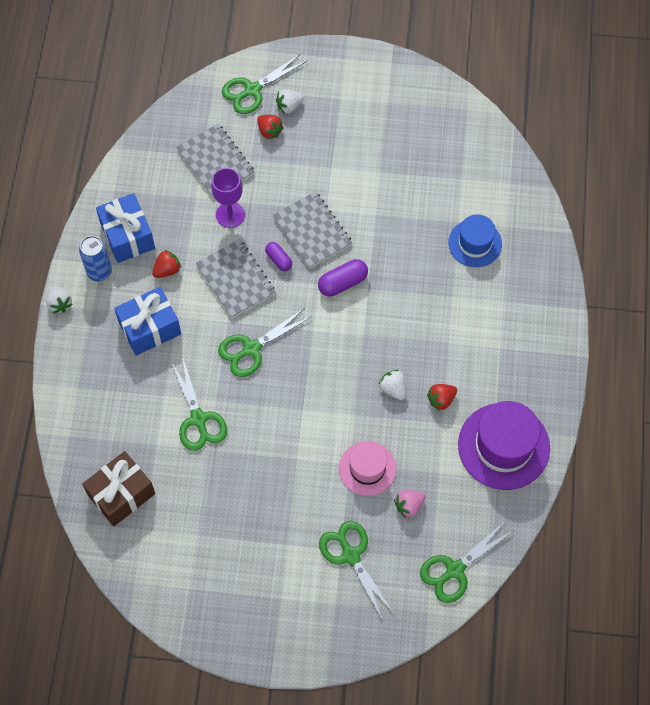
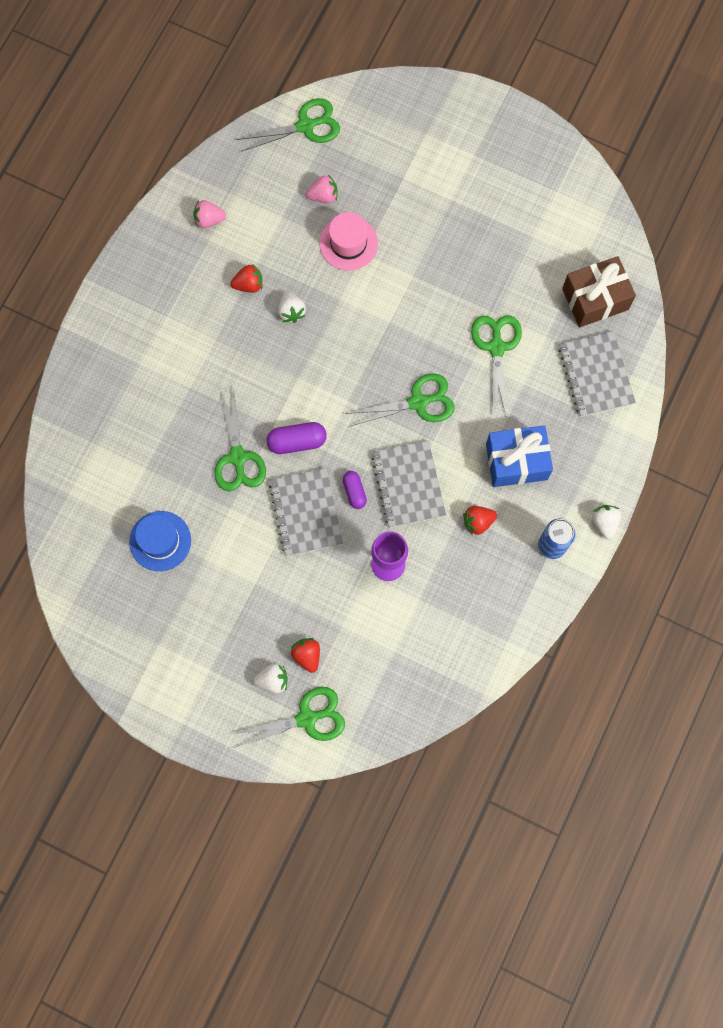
camera: 160 degrees left, 10 degrees up
(127, 236) = (509, 578): blue gift -> none
(215, 162) = (382, 637): grey notebook -> grey notebook (596, 375)
(351, 555) = (395, 170): green scissors -> green scissors (238, 457)
(475, 243) = (139, 437): blue hat -> blue hat (160, 541)
(503, 446) = (209, 220): purple hat -> pink strawberry

